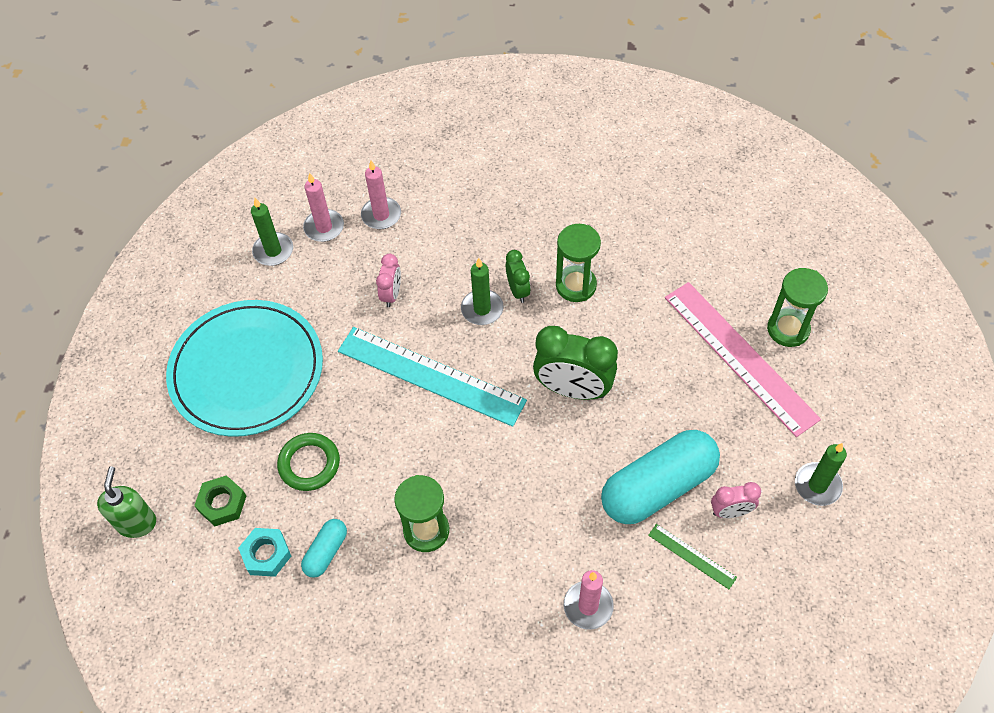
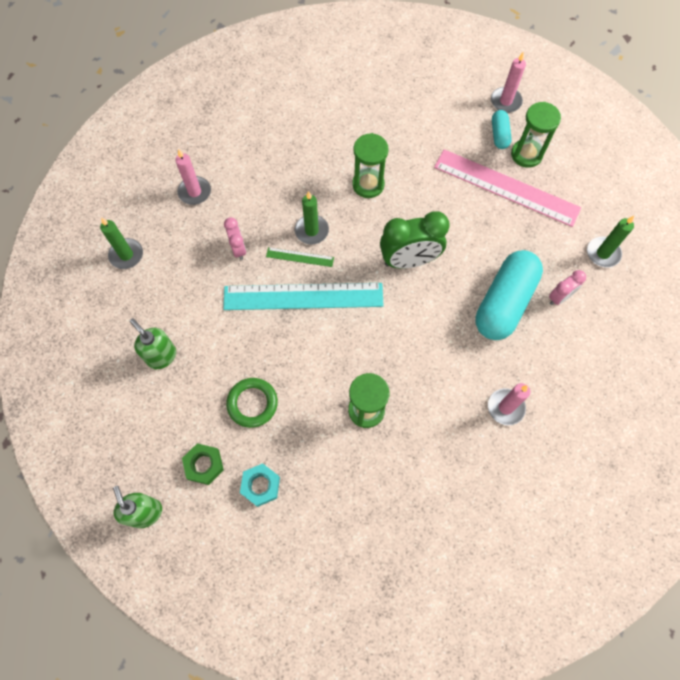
camera: 30 degrees left, 10 degrees up
(247, 370) = (161, 356): turquoise plate -> green soap dispenser
(324, 227) = (155, 220): pink candle -> pink candle (505, 101)
(326, 552) = (303, 461): turquoise capsule -> turquoise capsule (499, 135)
(518, 290) = (329, 206): green clock -> none
(692, 556) = (552, 339): green ruler -> green ruler (300, 257)

